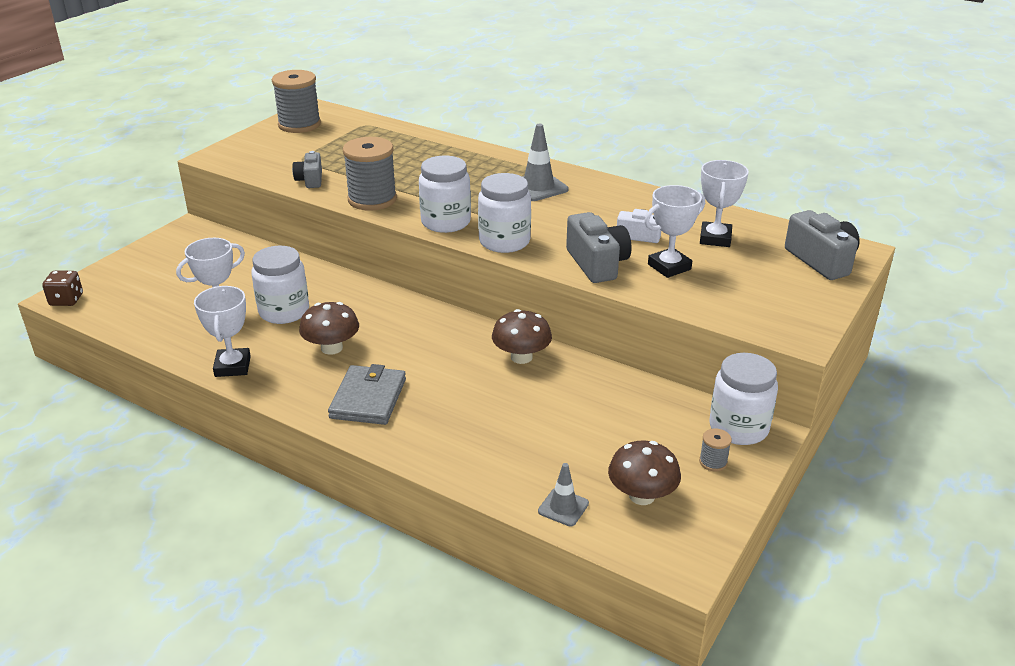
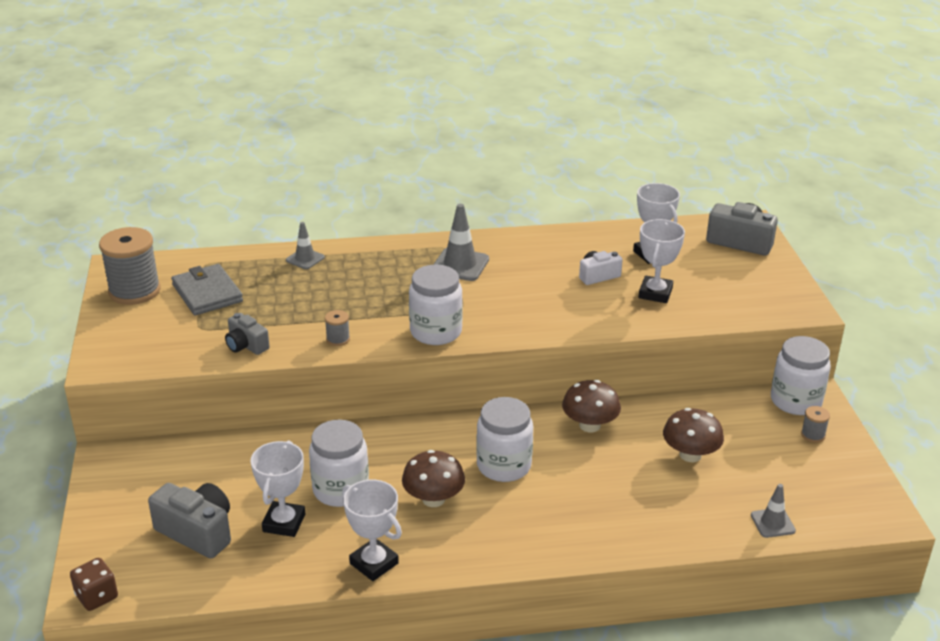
camera: 40 degrees left, 0 degrees up
(368, 398) = (528, 524): grey wallet -> grey wallet (207, 293)
(372, 199) = (338, 339): grey spool -> grey spool, size x0.44
(434, 144) = (305, 259): none -> grey traffic cone
(504, 241) = (509, 328): white jar -> white jar (504, 466)
(597, 263) = (604, 314): grey camera -> grey camera (197, 532)
(642, 495) = (805, 484): brown mushroom -> brown mushroom (690, 455)

